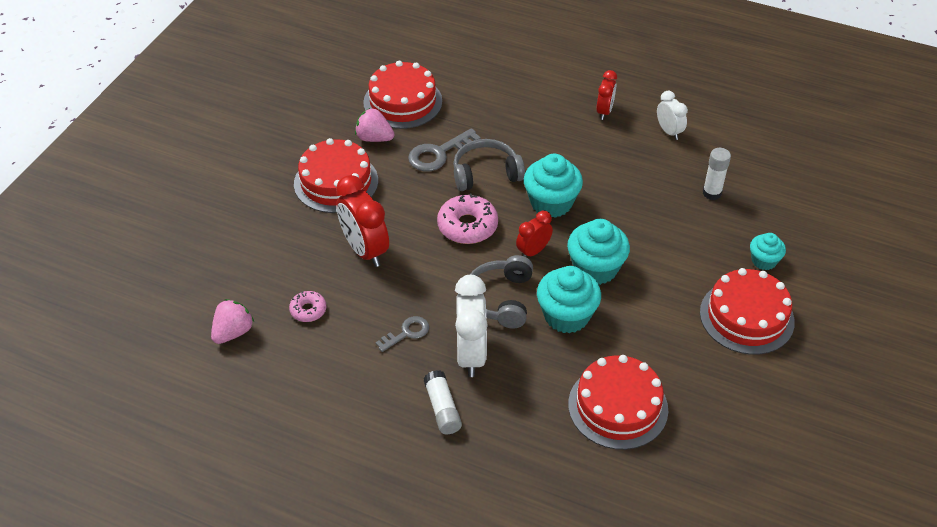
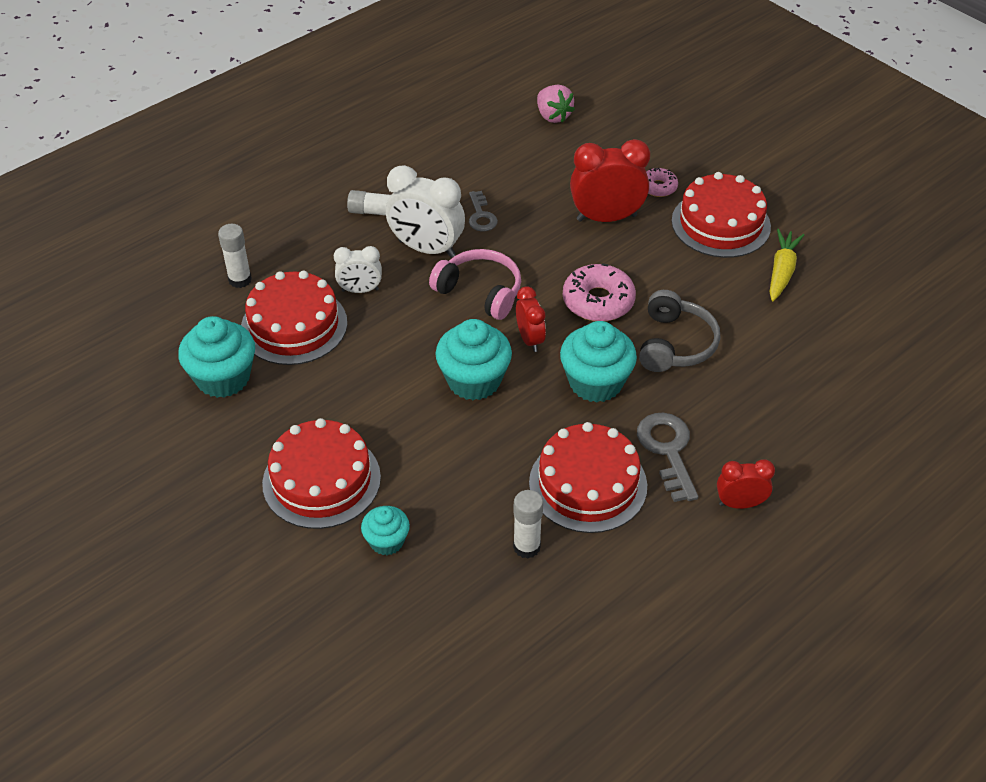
camera: 115 degrees right, 0 degrees up
(308, 310) = (550, 163): pink donut -> pink donut (658, 187)
(374, 138) = (782, 271): pink strawberry -> yellow carrot
(402, 102) = (841, 313): red cake -> red cake (588, 484)
(438, 154) = (729, 315): grey key -> grey key (667, 450)
(500, 299) = (480, 292): grey headphones -> pink headphones
(566, 316) = (426, 332): turquoise cupcake -> turquoise cupcake (223, 378)
(592, 476) = (240, 280): none -> white glue stick
(604, 111) = (740, 504): red clock -> red clock turned 135 degrees clockwise
(669, 131) = (666, 557): white clock -> white clock (360, 290)

